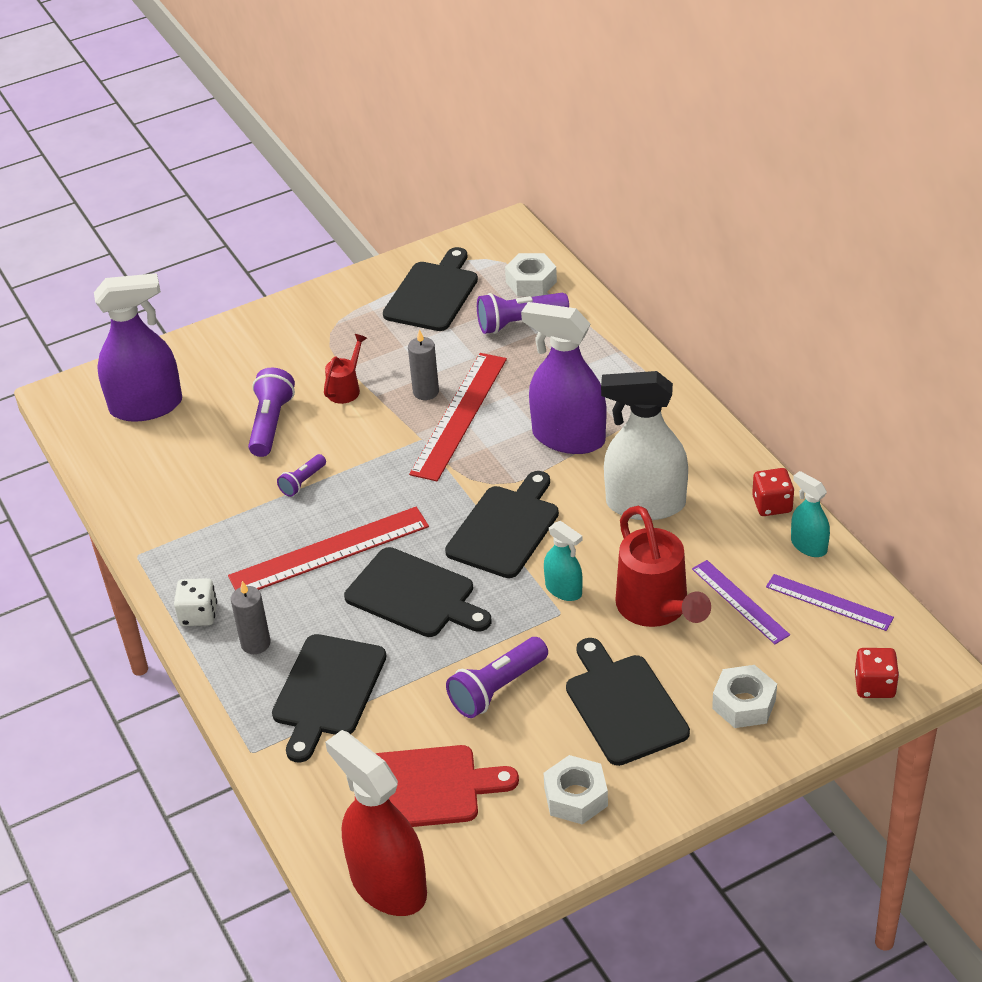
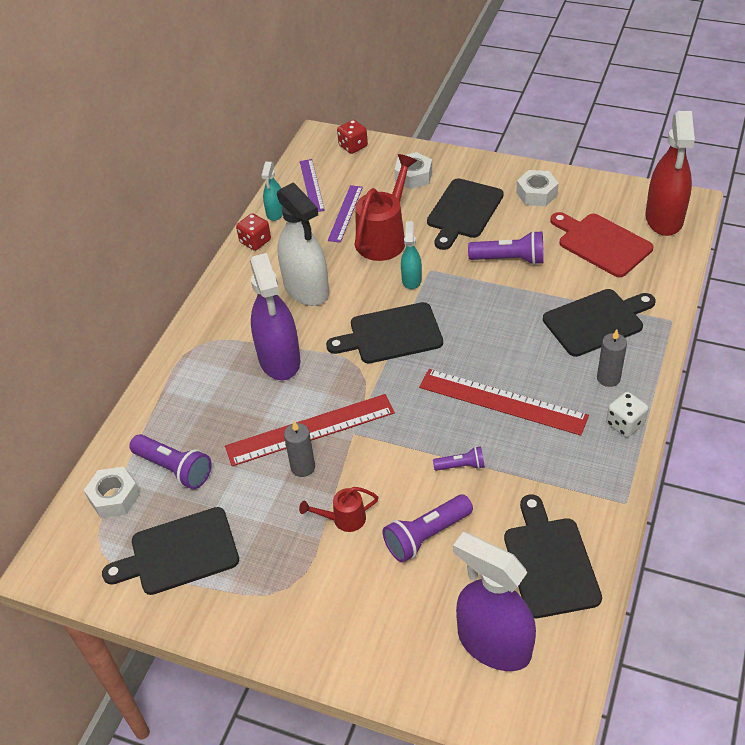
camera: 130 degrees left, 5 degrees up
(415, 595) = (488, 336): black cutting board -> black cutting board (549, 562)

